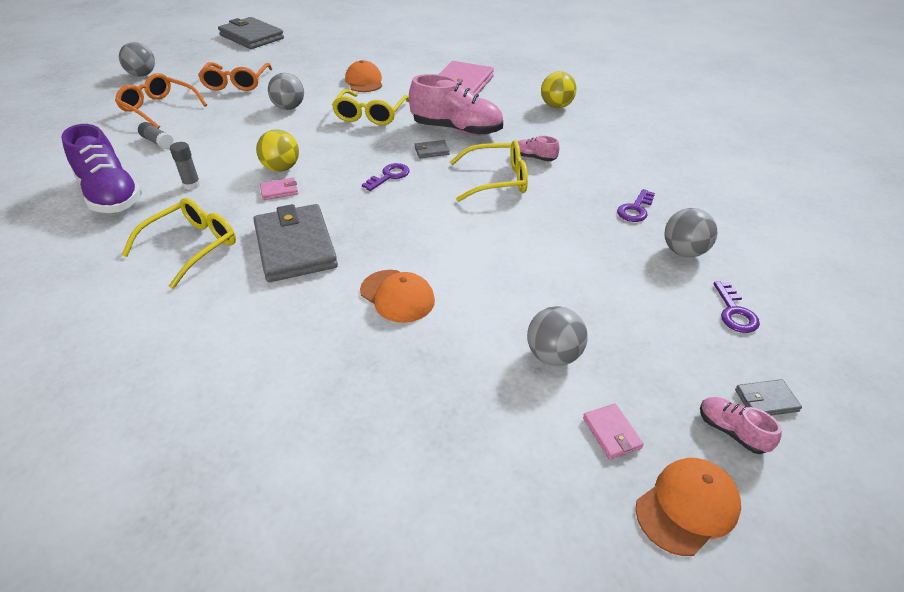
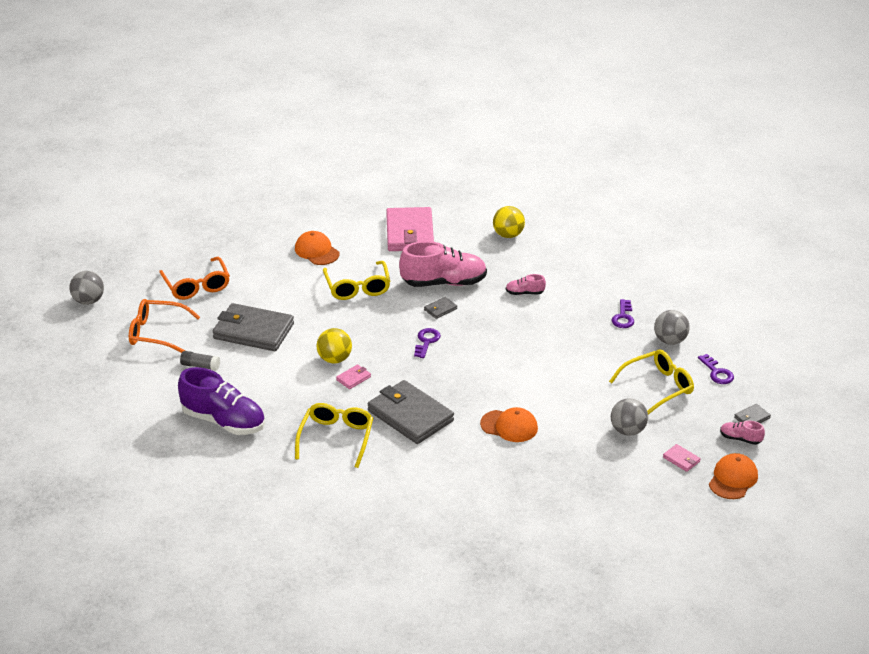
camera: 25 degrees left, 5 degrees down
(192, 185) = (278, 394): grey glue stick -> none
(251, 37) = (142, 223): grey wallet -> grey wallet (253, 331)
(289, 108) = (277, 299): grey ball -> none
(498, 180) = (511, 321): yellow glasses -> yellow glasses (658, 387)

